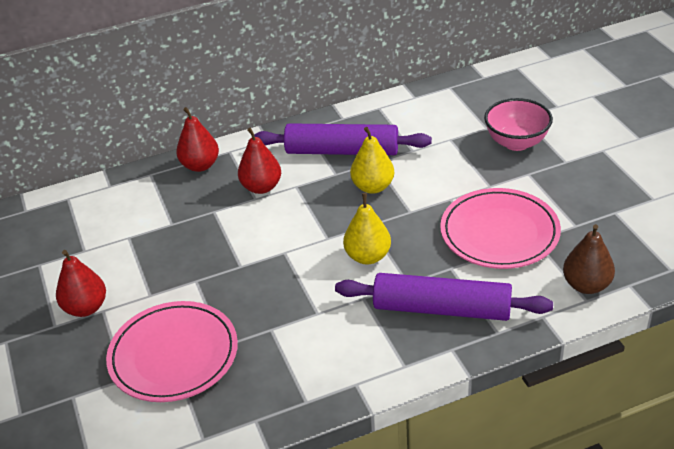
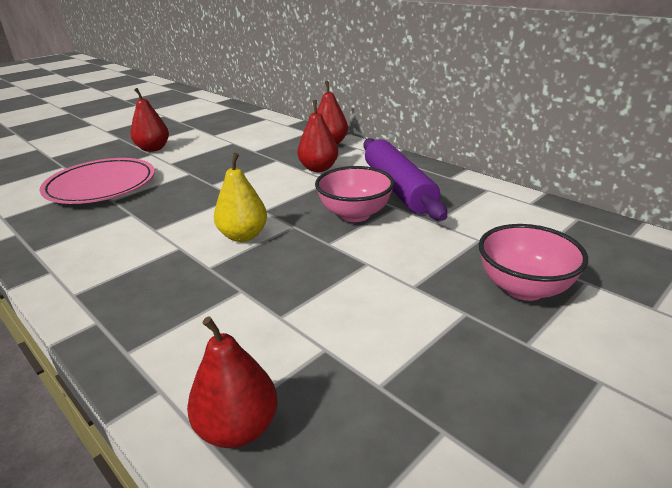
camera: 65 degrees right, 10 degrees down
(373, 187) = (355, 214): yellow pear -> pink bowl
(442, 309) = (167, 299): purple rolling pin -> none
(499, 233) = (323, 313): pink plate -> none
(586, 285) = (238, 428): brown pear -> red pear

